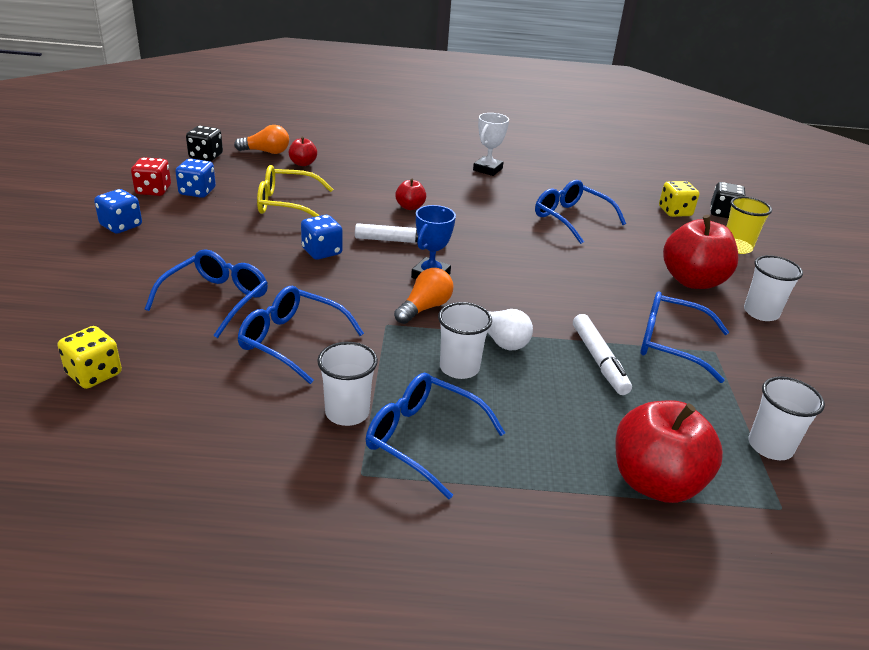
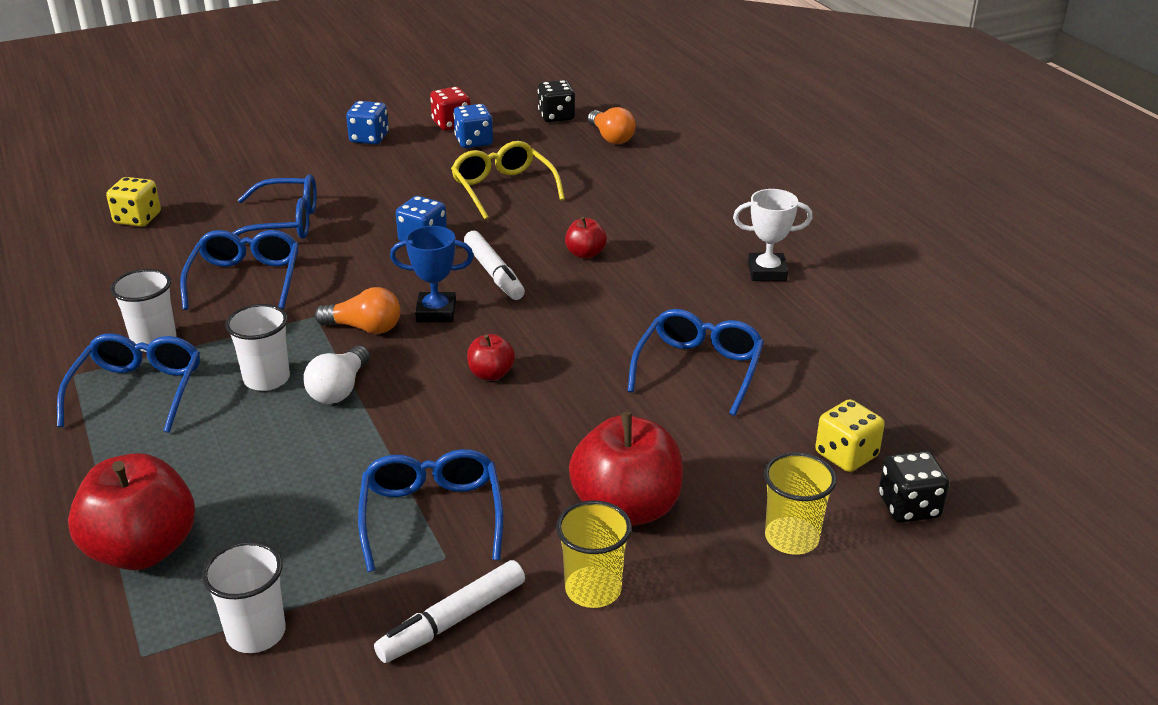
camera: 65 degrees right, 0 degrees up
(303, 163) = (611, 164): red apple -> red apple (491, 374)
(599, 360) = (349, 466): white marker -> white marker (452, 620)
(761, 313) = (593, 589): white cup -> yellow cup

